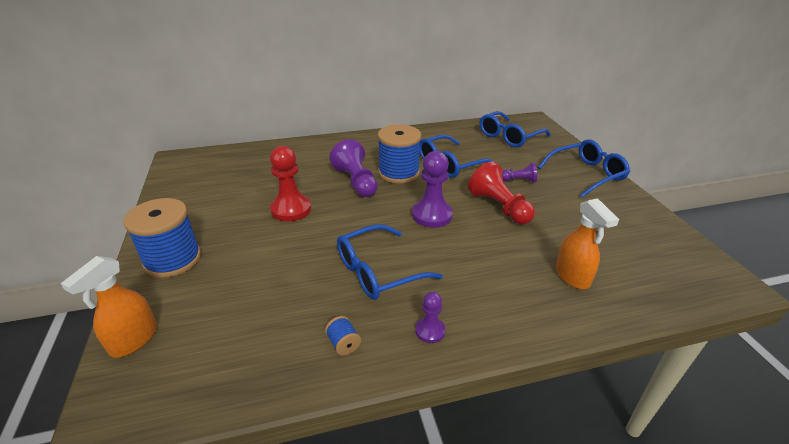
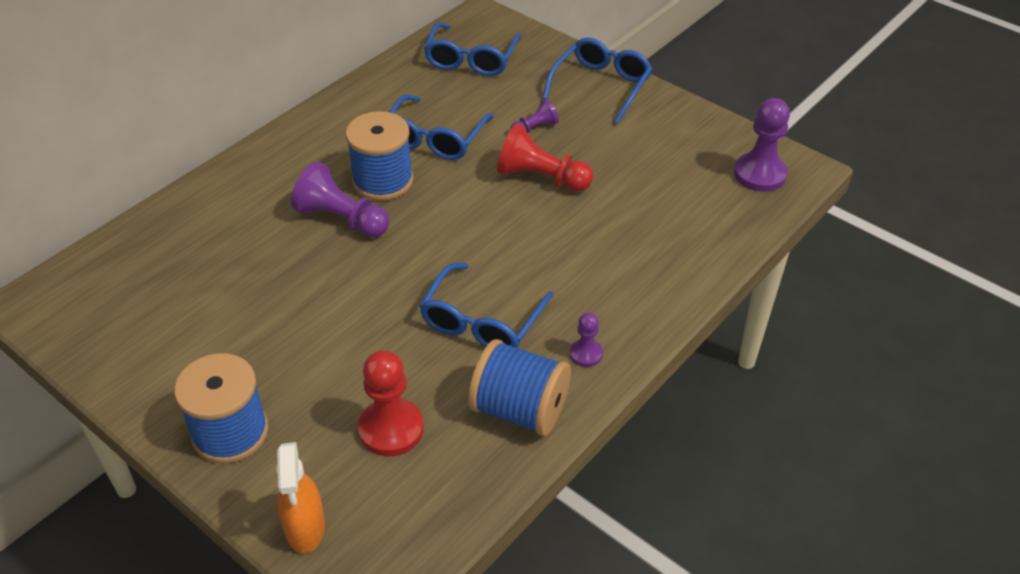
camera: 35 degrees left, 10 degrees up
(291, 209) = (300, 297): red pawn -> red pawn (391, 429)
(343, 343) = (519, 409): blue spool -> blue spool, size x2.48
(432, 215) = (477, 224): purple pawn -> purple pawn (760, 174)
(572, 276) = (669, 230): orange spray bottle -> none

